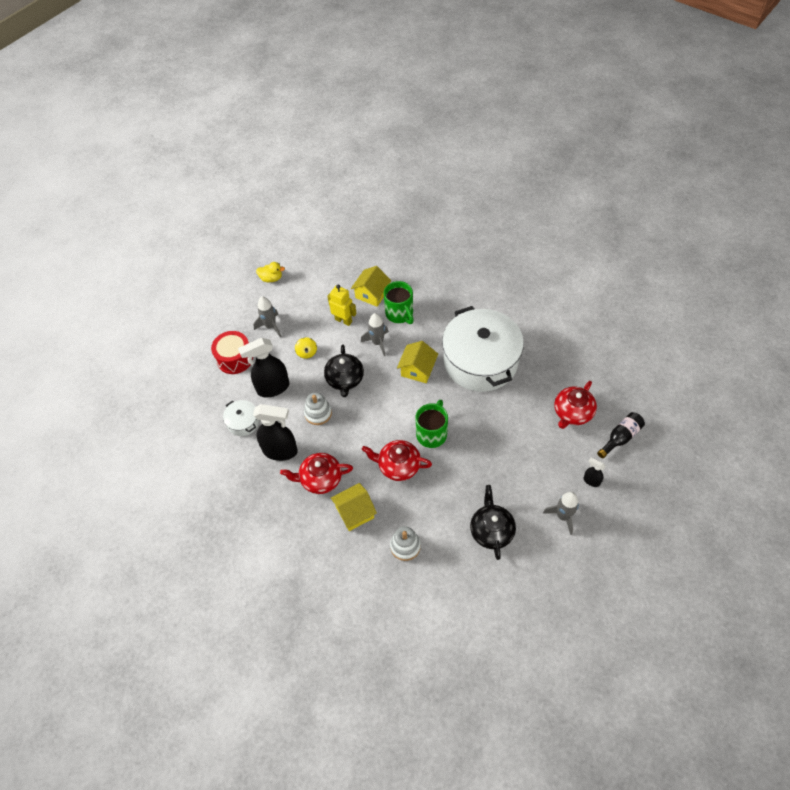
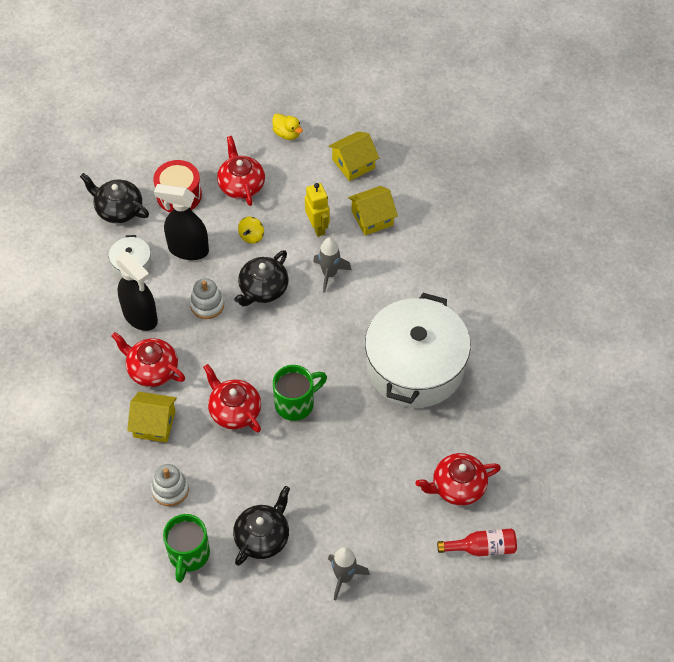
camera: 35 degrees right, 0 degrees up
(201, 394) = (118, 209): none -> black teapot
(270, 326) = (241, 185): grey rocket -> red teapot
(400, 314) = (380, 259): green mug -> green mug (188, 555)
(417, 369) = (343, 329): yellow house -> yellow house (353, 164)
(591, 481) = (407, 566): black spray bottle -> none
(620, 437) = (482, 548): black bottle -> red bottle

